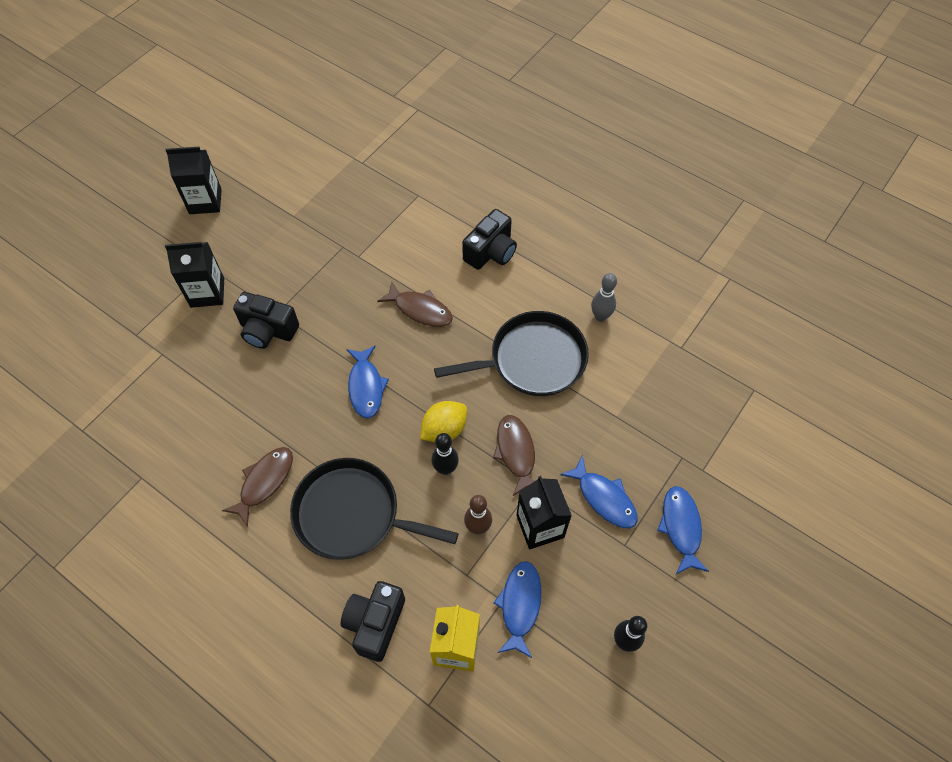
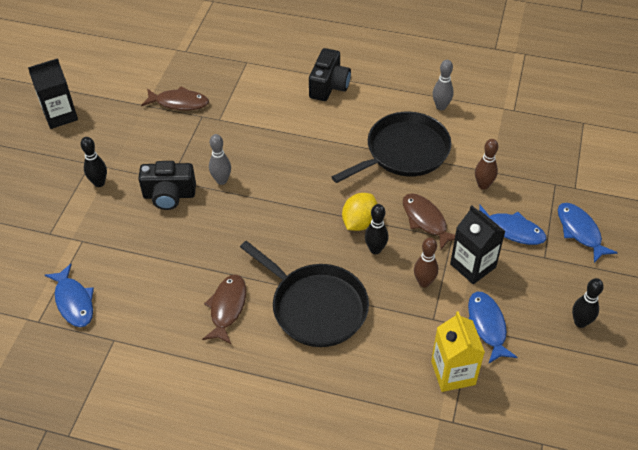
camera: 20 degrees left, 10 degrees down
(207, 293) = (99, 183): black carton -> black bowling pin
(327, 330) = (222, 180): none -> grey bowling pin
(352, 514) = (315, 306): black pan -> black pan turned 135 degrees counterclockwise
(366, 387) = (277, 211): blue fish -> blue fish (74, 301)
(375, 623) = (377, 379): black camera -> none
(420, 310) = (293, 143): brown fish -> brown fish (179, 103)
(600, 431) = (483, 185): none -> brown bowling pin

